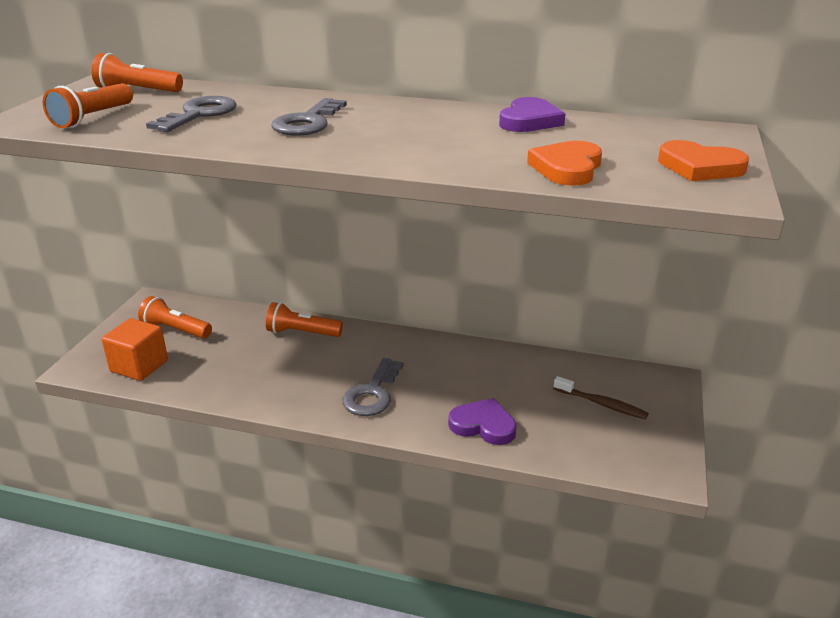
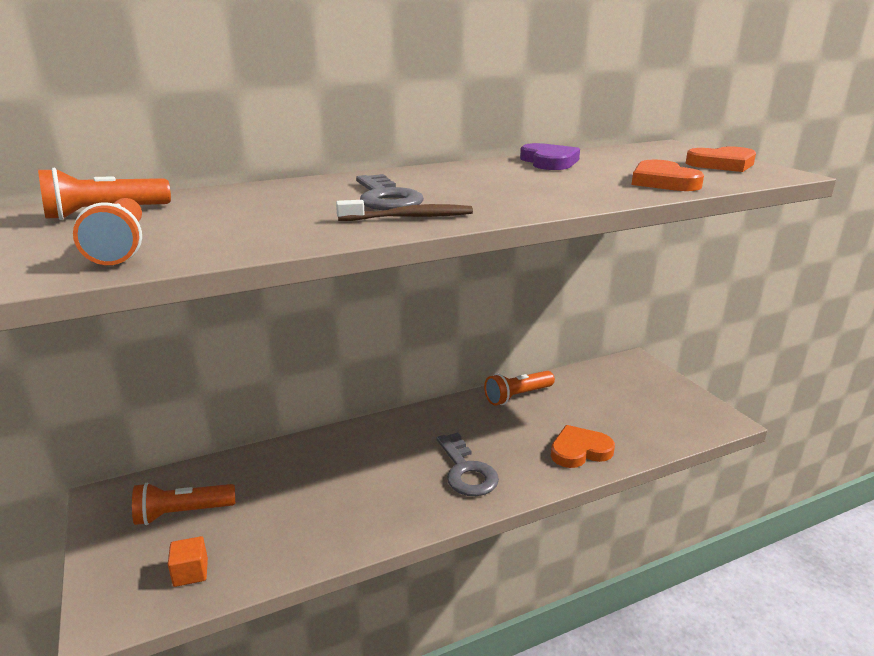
camera: 40 degrees left, 5 degrees down
(139, 366) = (190, 572): orange cube -> orange cube, size x0.56
(199, 114) = (252, 216): grey key -> none
(302, 333) = (328, 451): orange flashlight -> orange flashlight (517, 396)
(483, 425) = (579, 450): purple heart -> orange heart
(602, 404) = (624, 395): brown toothbrush -> brown toothbrush (410, 217)

